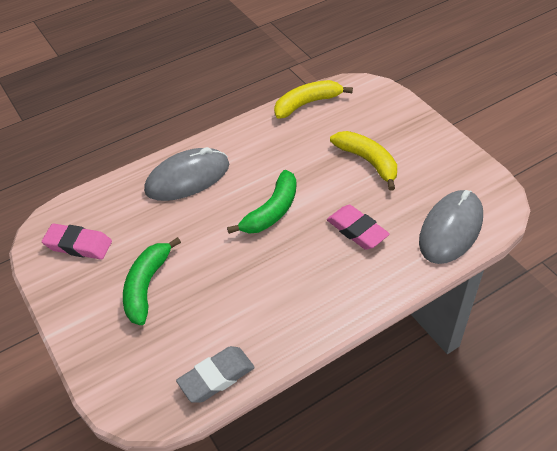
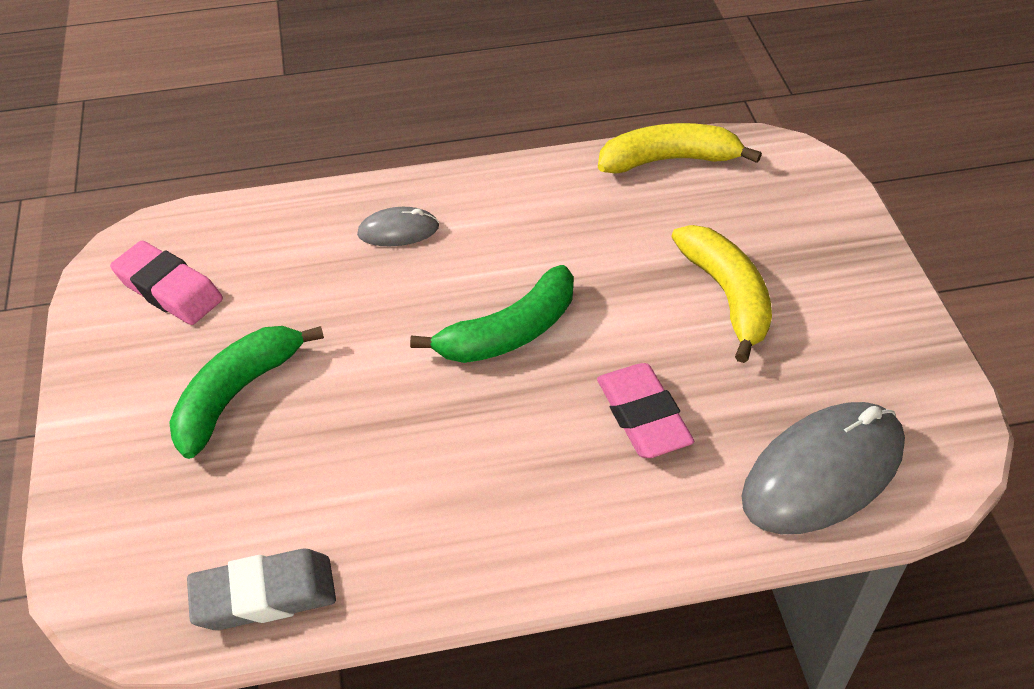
camera: 20 degrees right, 0 degrees up
(187, 178) = (398, 231): grey mouse -> grey mouse, size x0.49

